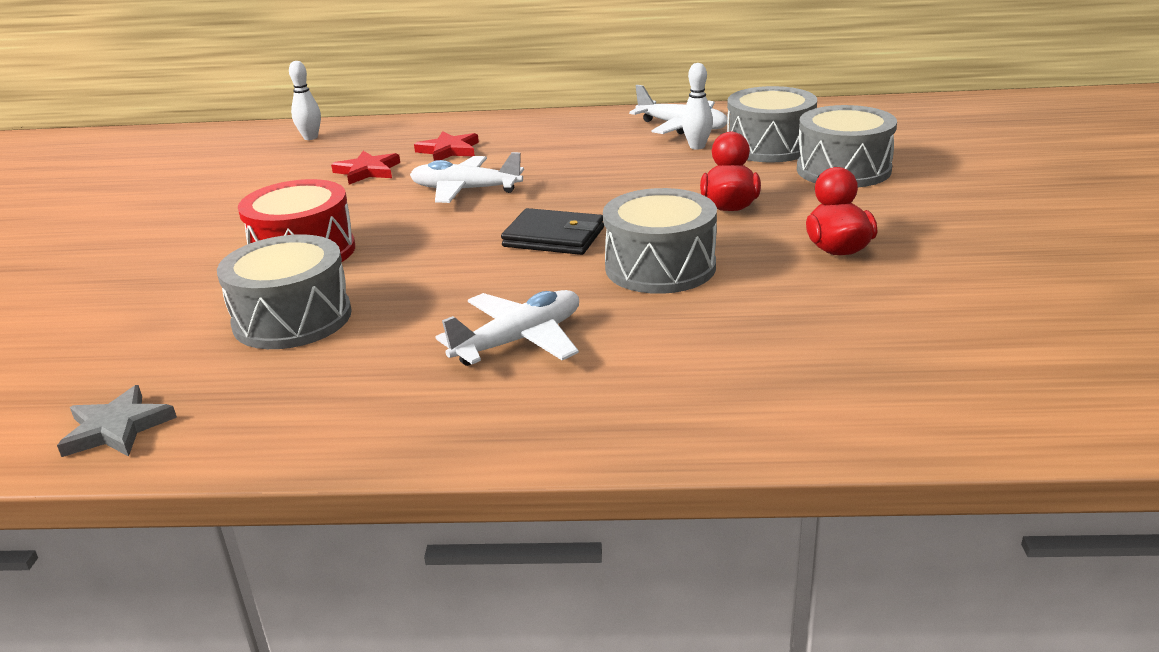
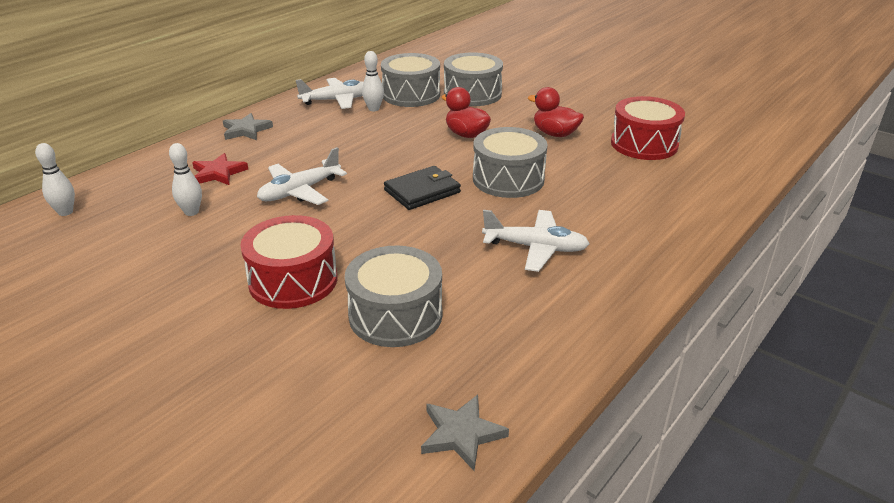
camera: 55 degrees left, 5 degrees up
(367, 171) = (191, 212): red star -> white bowling pin
(519, 340) = (535, 248): white plane -> white plane turned 105 degrees clockwise
(546, 125) = (246, 130): none -> grey star
(935, 314) = (644, 144): none -> red drum

